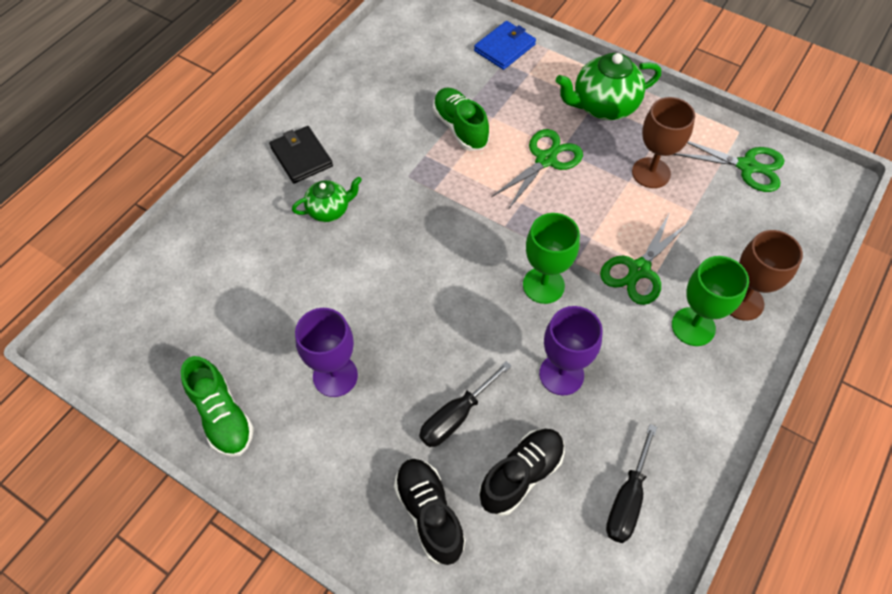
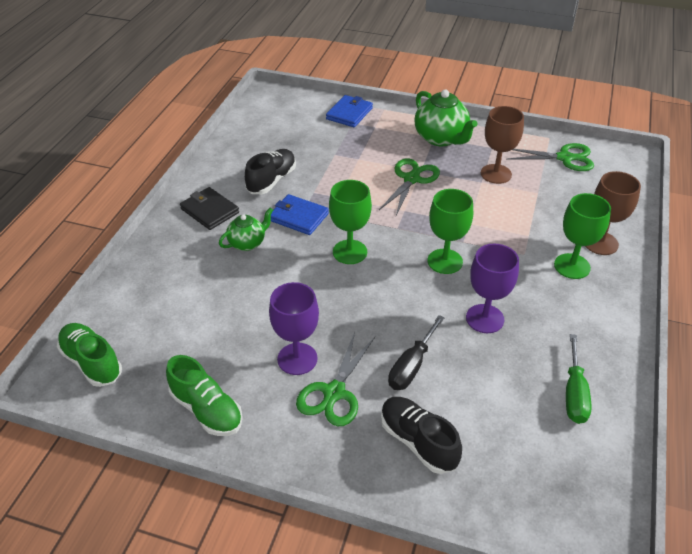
camera: 15 degrees left, 15 degrees down
(397, 186) = (298, 217): none -> blue wallet
(439, 248) = (350, 252): none -> green goblet
(460, 128) = (335, 170): green shoe -> green shoe (92, 362)
(521, 475) = (482, 396): black shoe -> black shoe (271, 180)
(603, 106) = (441, 138): green teapot -> green teapot turned 90 degrees counterclockwise
(627, 499) = (574, 393): black screwdriver -> green screwdriver
(639, 270) = (514, 237): green scissors -> green scissors (334, 393)

